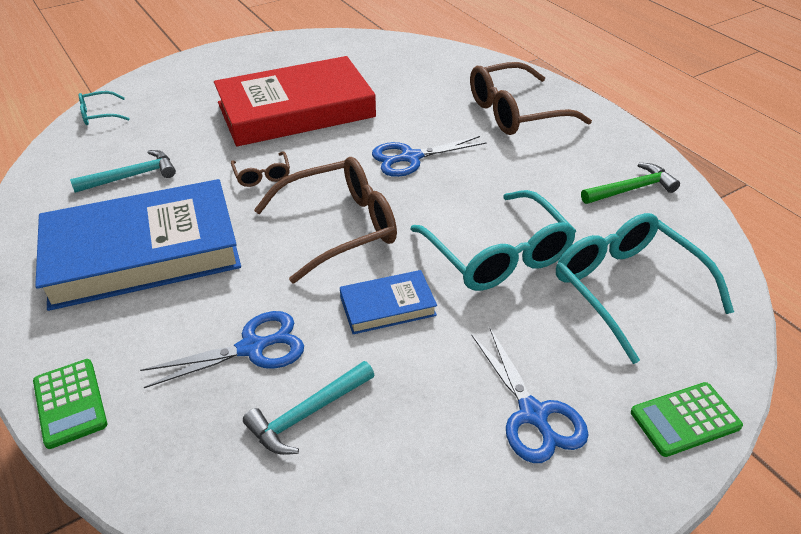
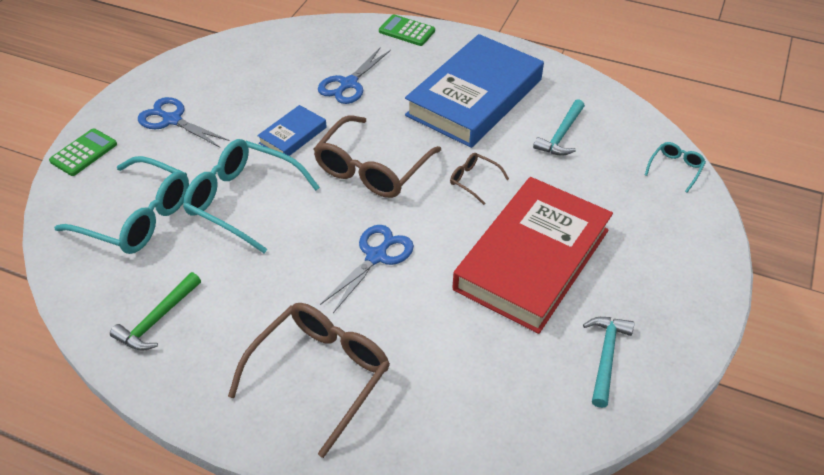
camera: 145 degrees right, 5 degrees up
(307, 414) = (290, 73): turquoise hammer -> turquoise hammer (605, 356)

